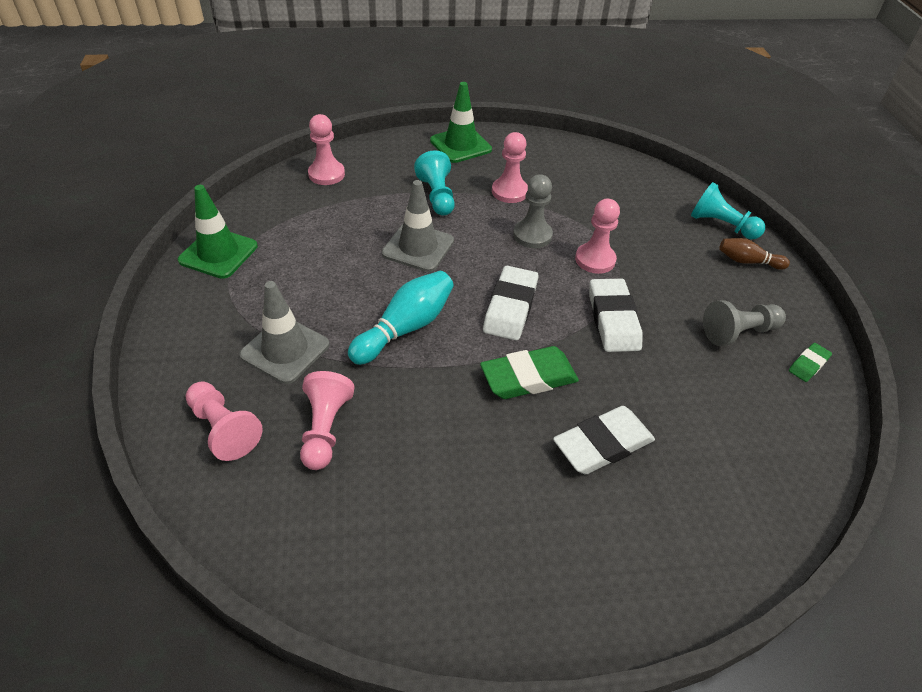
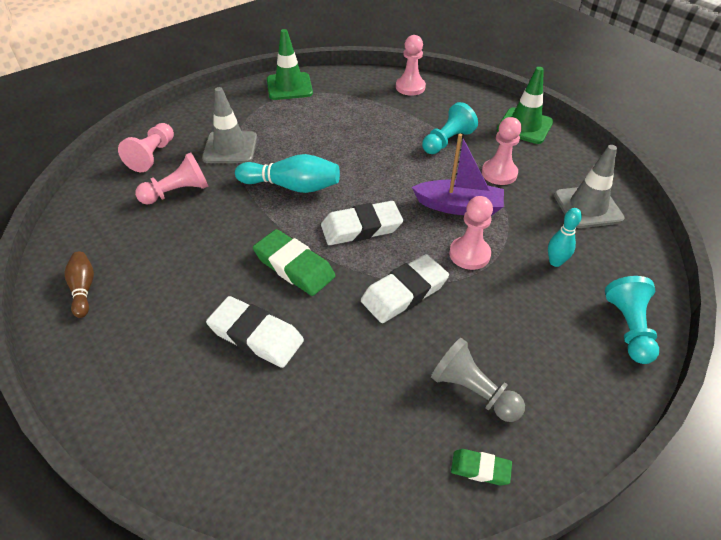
camera: 60 degrees right, 0 degrees up
(418, 247) = (379, 157): grey traffic cone -> grey traffic cone (587, 207)
(532, 235) = (459, 206): grey pawn -> purple boat
(636, 221) = (555, 262): none -> turquoise bowling pin
(747, 261) = (593, 368): brown bowling pin -> brown bowling pin (83, 289)

